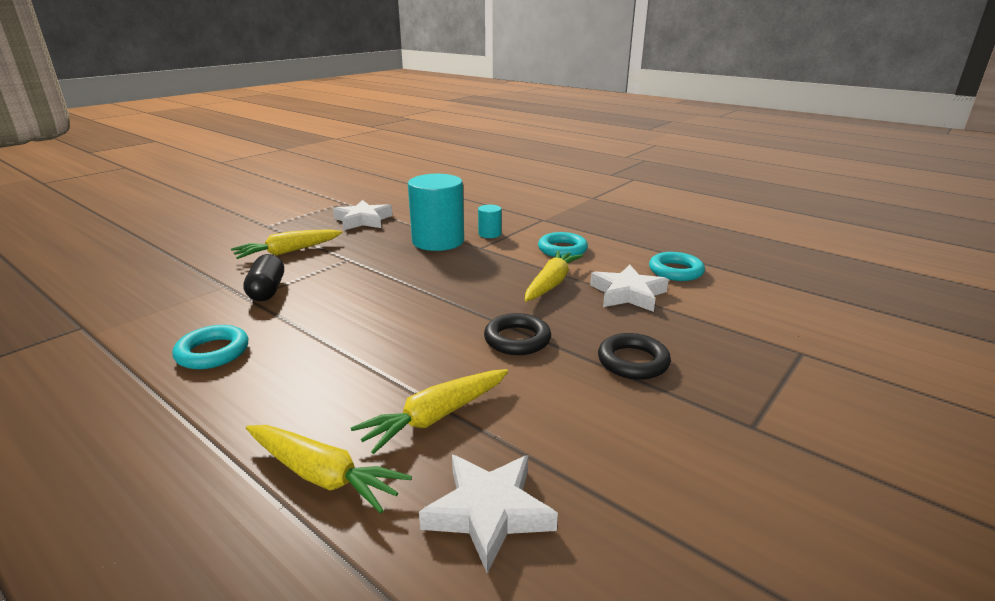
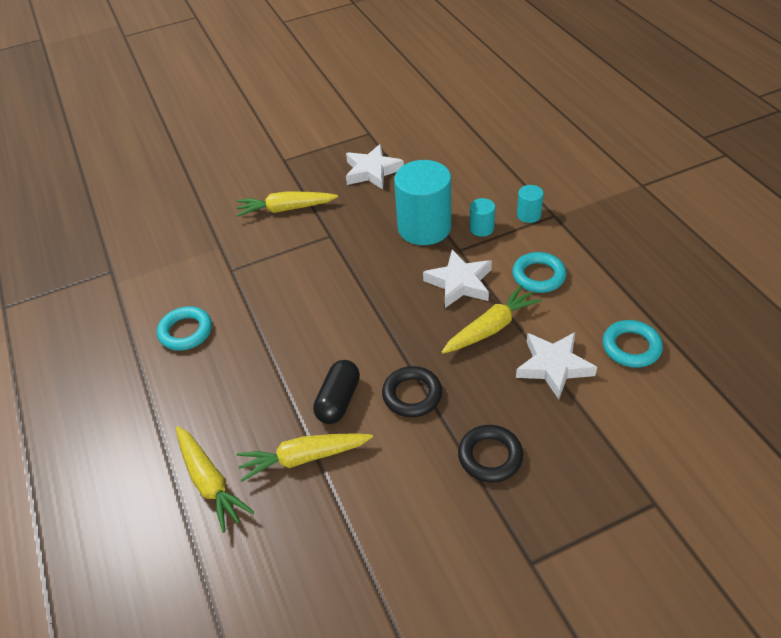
camera: 30 degrees right, 20 degrees up
(267, 290) = (248, 263): black capsule -> black capsule (338, 400)
(488, 512) = (292, 555): white star -> white star (459, 283)
(522, 222) = (528, 215): none -> turquoise cylinder

